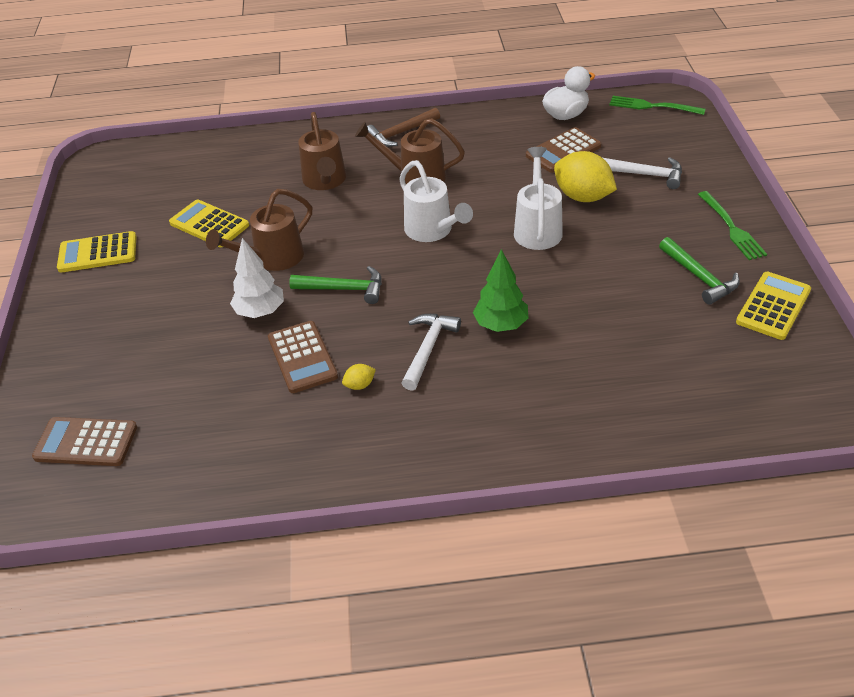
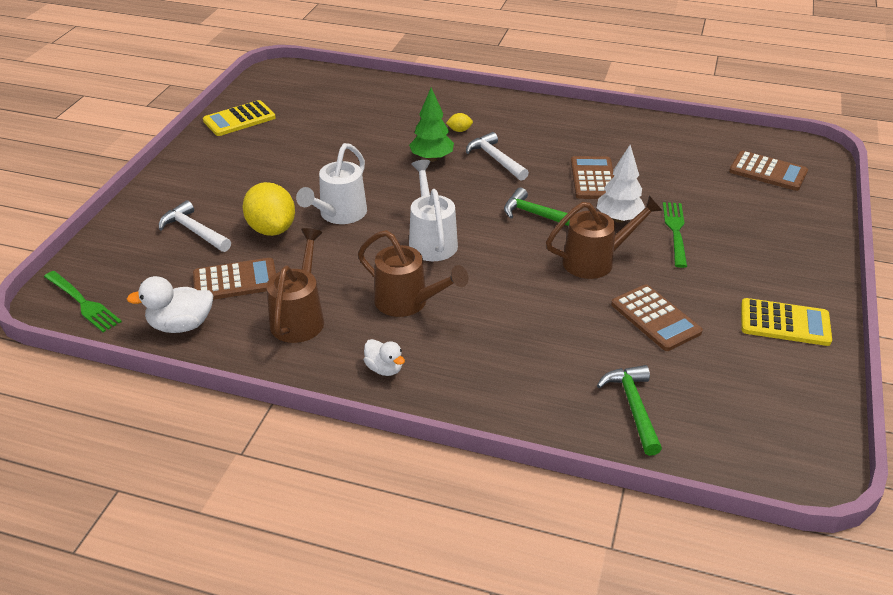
camera: 160 degrees left, 5 degrees down
(209, 224) = (655, 318): yellow calculator -> brown calculator
(325, 181) = (508, 330): brown watering can -> brown watering can (300, 317)
(360, 385) = (557, 152): yellow lemon -> yellow lemon (459, 130)
(400, 133) = (384, 368): brown hammer -> white duck
(428, 349) = (495, 159): white hammer -> white hammer turned 105 degrees clockwise
(699, 277) = (261, 147): green hammer -> green hammer (633, 407)
(732, 228) = (192, 169): green fork -> green fork (675, 231)

